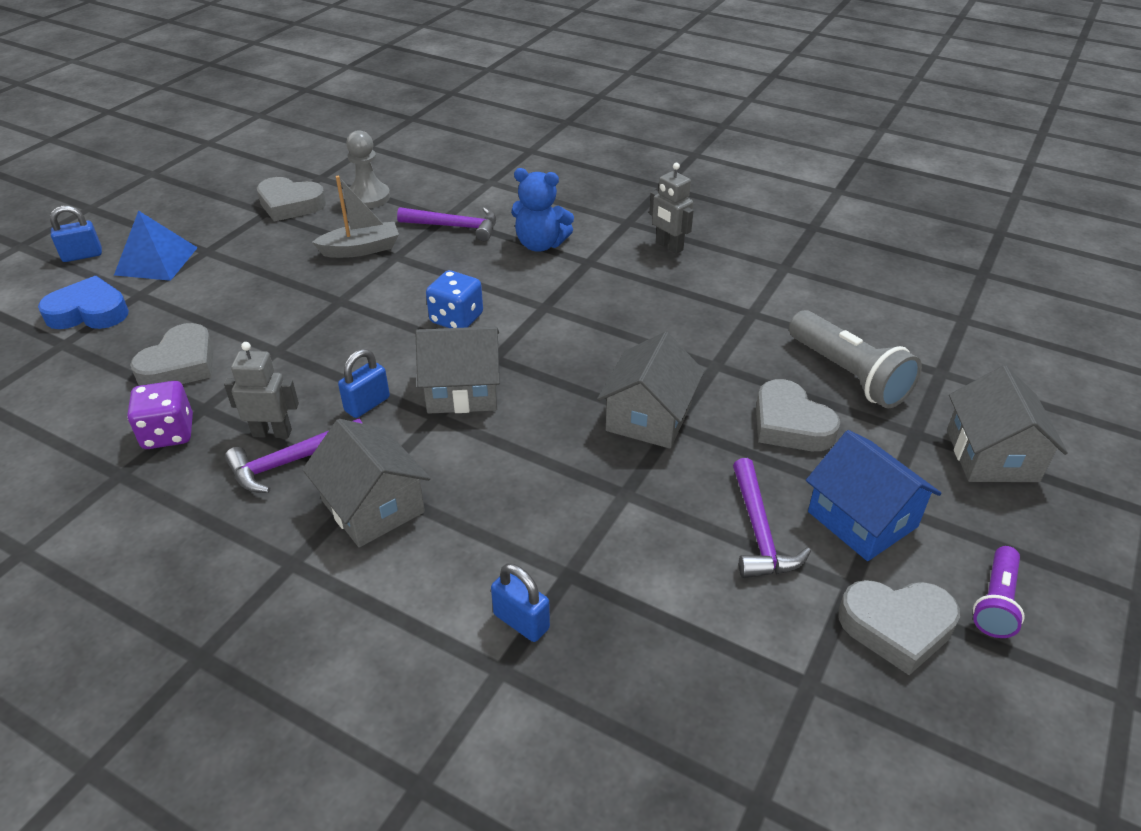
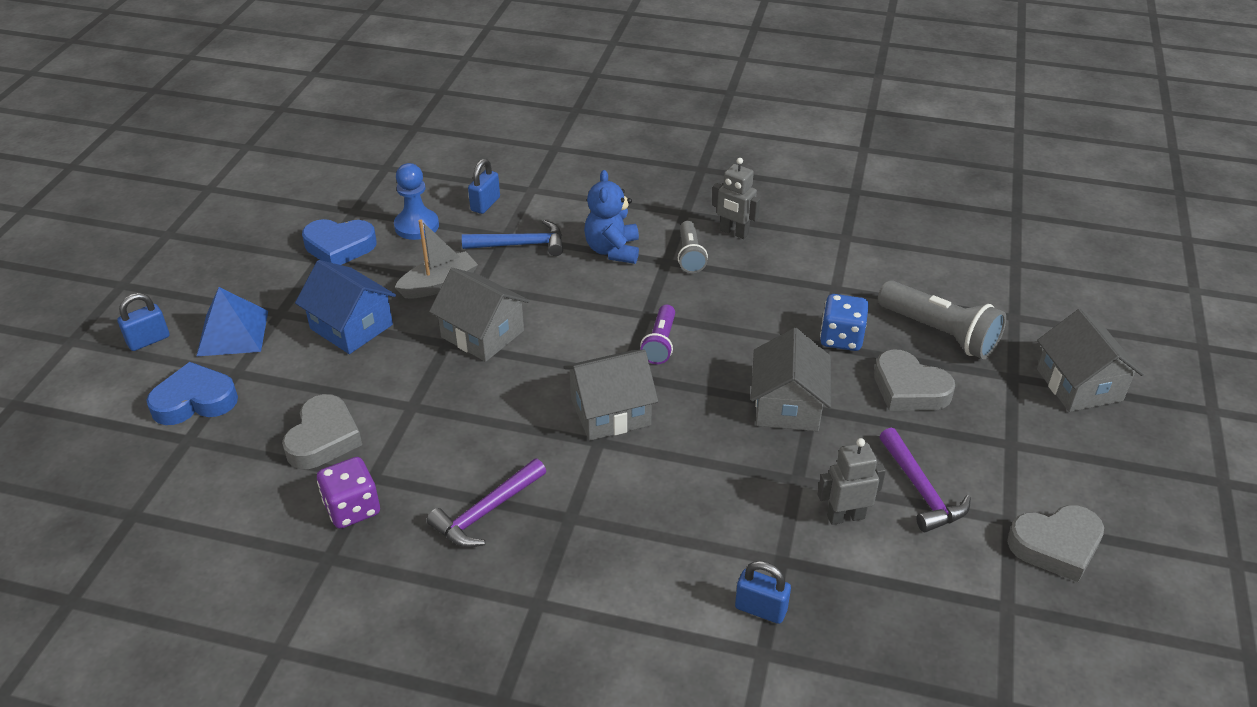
camera: 15 degrees left, 0 degrees up
(272, 433) = (453, 488): grey robot -> grey robot (845, 516)
(290, 204) = (339, 247): grey heart -> blue heart
(367, 404) = (528, 443): blue padlock -> blue padlock (485, 204)
(368, 197) = (416, 226): grey pawn -> blue pawn
(373, 506) = (583, 537): grey house -> grey house (482, 334)
(455, 227) = (520, 245): purple hammer -> blue hammer
(456, 319) = (570, 342): blue dice -> blue dice (841, 338)
(540, 244) = (613, 250): blue teddy bear -> blue teddy bear turned 90 degrees clockwise
(614, 260) = (690, 255): none -> grey flashlight
(862, 519) = (998, 462): blue house -> blue house (351, 327)
(995, 602) = (1122, 509): purple flashlight -> purple flashlight (660, 343)

